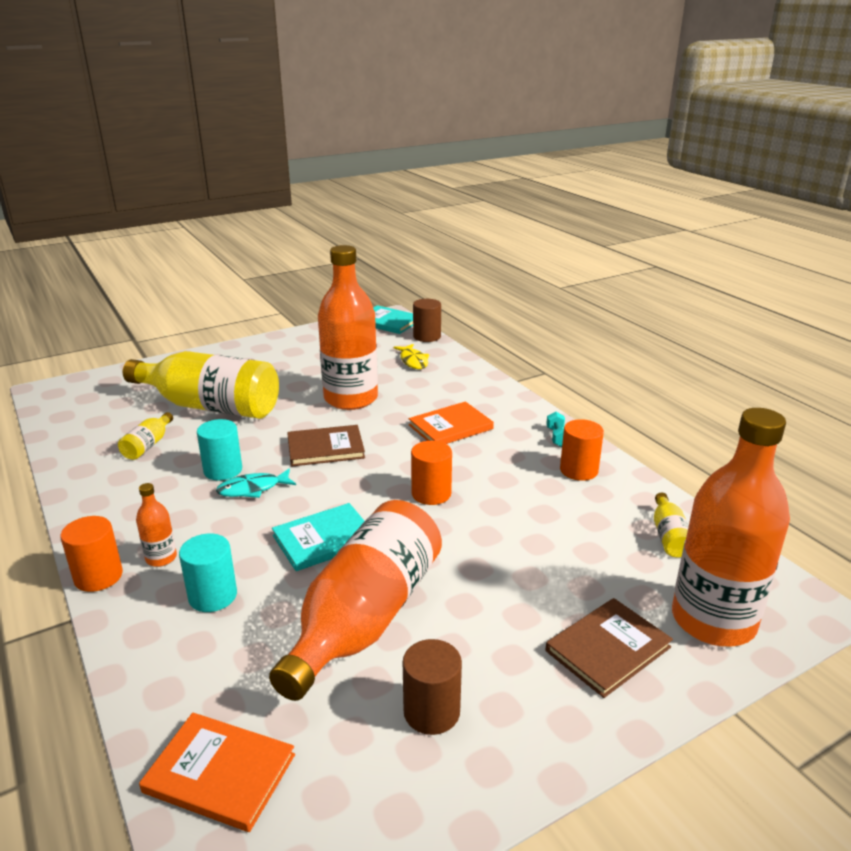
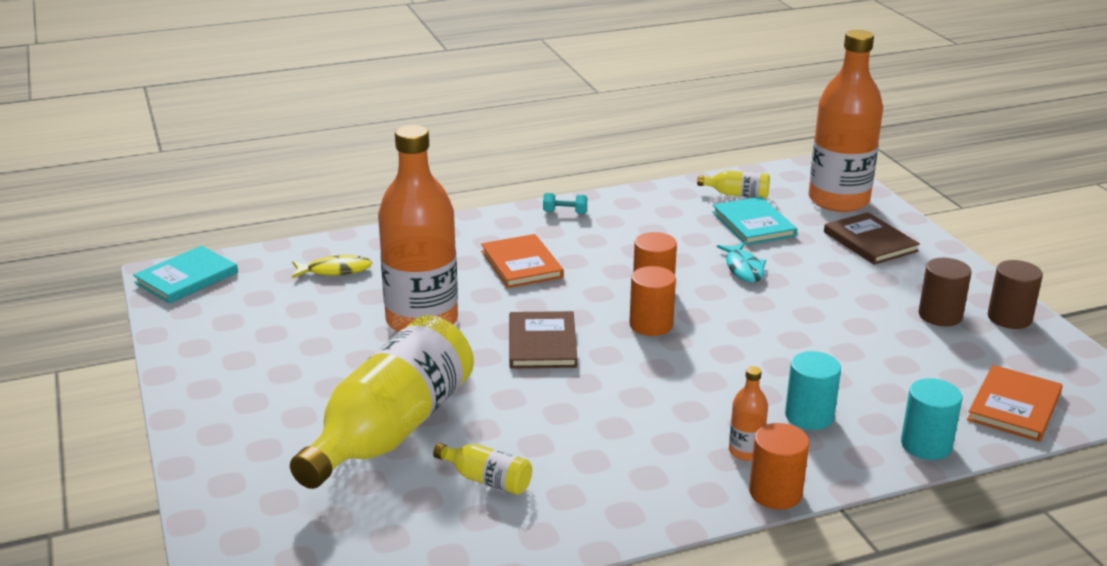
camera: 80 degrees left, 0 degrees up
(223, 470) = (572, 415): turquoise cylinder -> turquoise cylinder (926, 445)
(253, 489) = (620, 393): turquoise fish -> turquoise fish (743, 269)
(324, 539) = (723, 351): turquoise book -> turquoise book (753, 224)
(365, 618) = (839, 336): orange bottle -> none
(427, 336) = (262, 254): brown cylinder -> brown cylinder (1009, 318)
(578, 470) = (629, 212): orange cylinder -> orange cylinder (651, 325)

